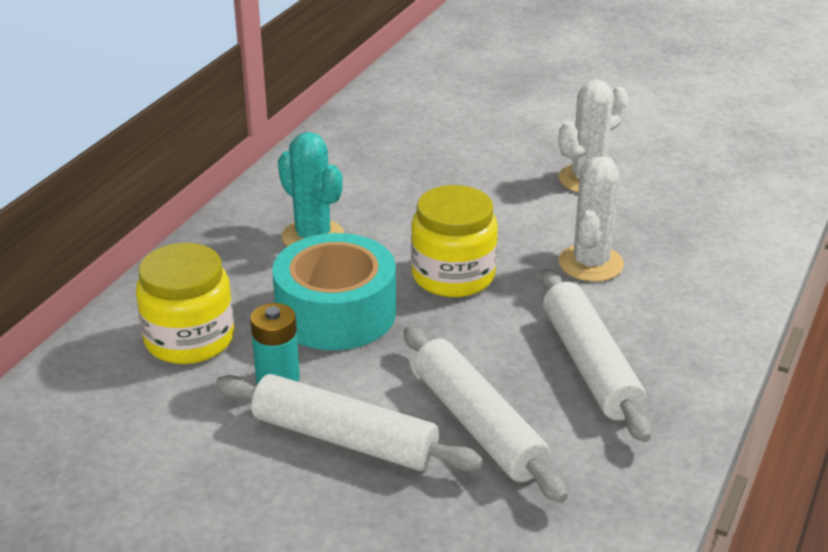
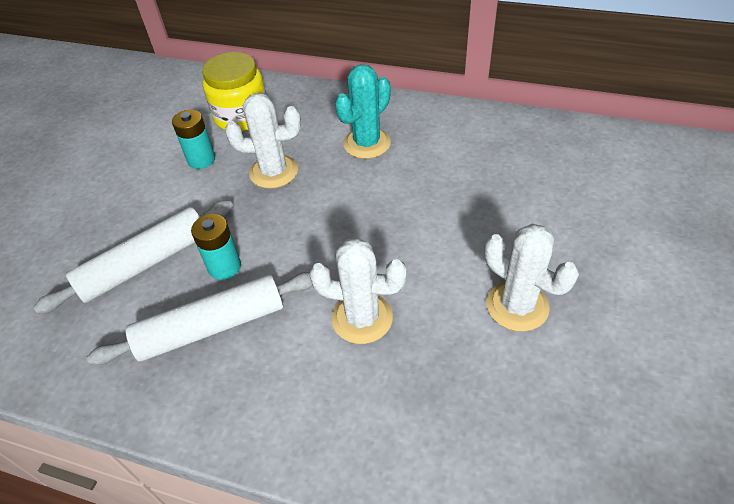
camera: 85 degrees right, 15 degrees up
(336, 312) = (273, 172): turquoise tape -> white cactus
(345, 439) = (140, 200): white rolling pin -> none
(453, 276) = (328, 226): yellow jar -> none
(499, 355) = (224, 267): none -> turquoise battery

